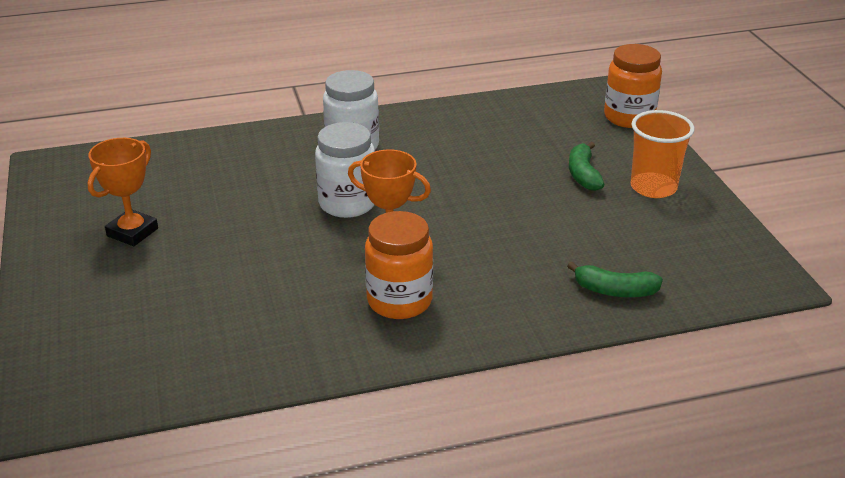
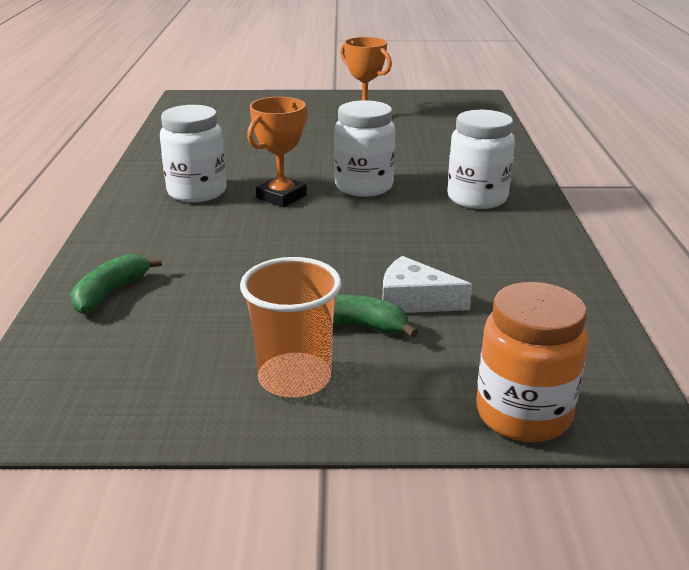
camera: 105 degrees right, 5 degrees down
(399, 301) = (197, 192): orange jar -> white jar
(536, 158) = (414, 300): none -> white cheese

